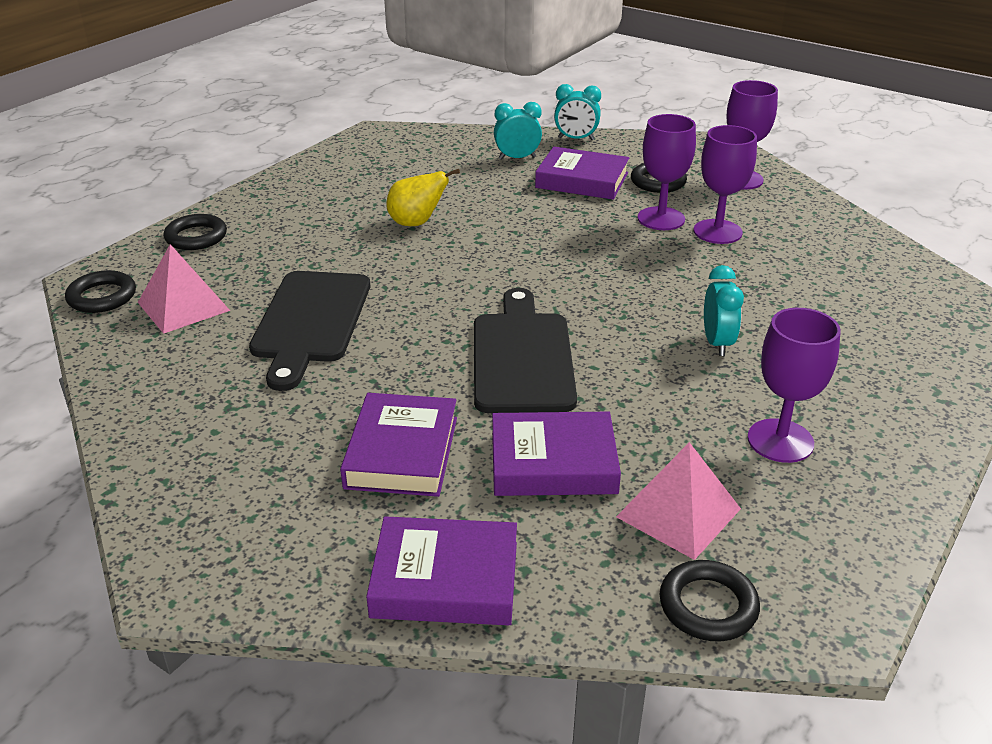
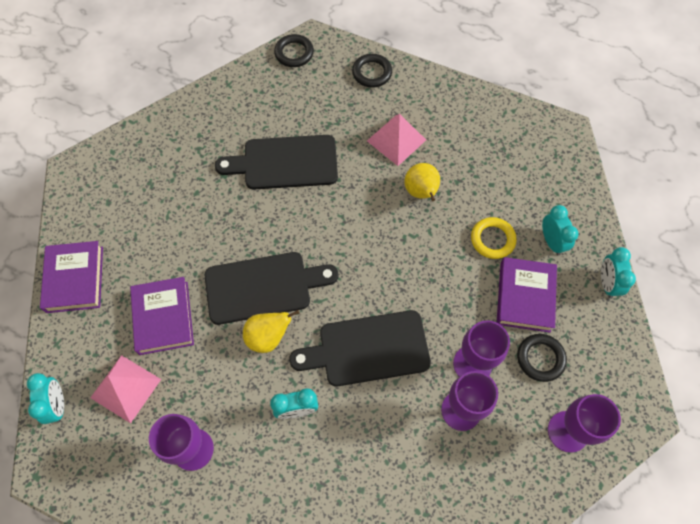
camera: 80 degrees right, 30 degrees up
(183, 306) = (291, 94): pink pyramid -> pink pyramid (396, 140)
(401, 452) = (167, 239): purple book -> none
(502, 188) = (492, 239): none -> yellow ring
(605, 359) = (268, 337): none -> yellow pear
(634, 282) = (368, 349): none -> black cutting board
(708, 606) = (58, 405): black ring -> turquoise clock

